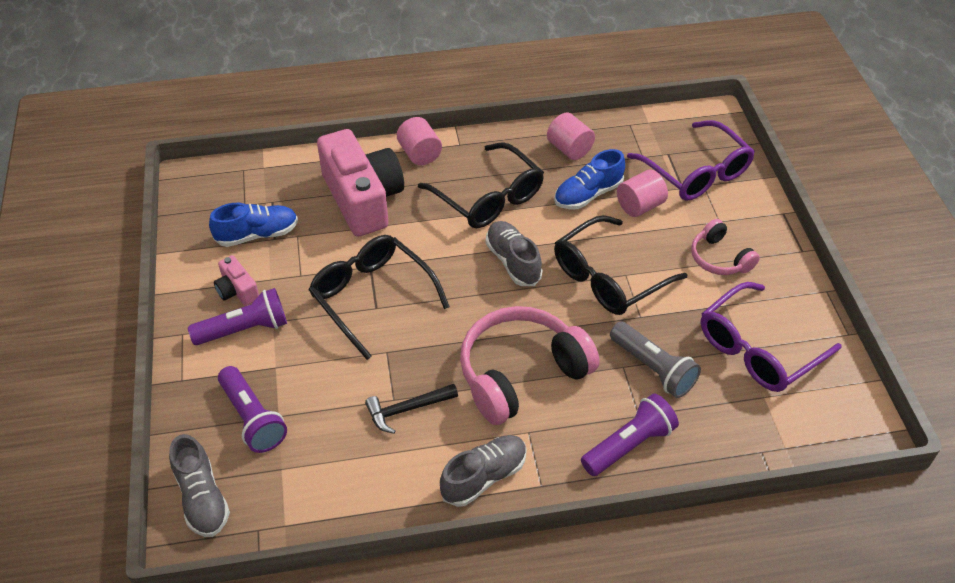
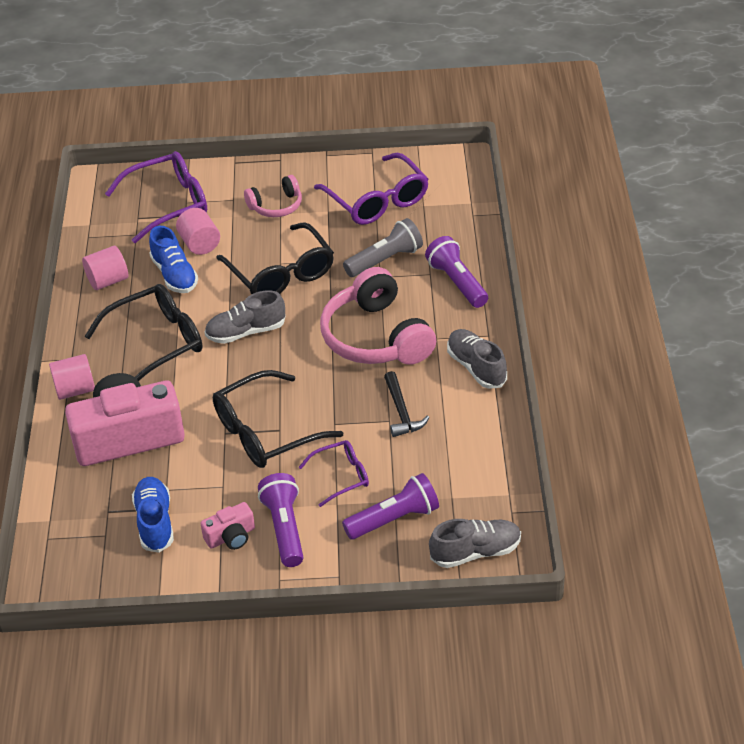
camera: 80 degrees left, 5 degrees down
(312, 366) = (341, 476): none -> purple glasses

